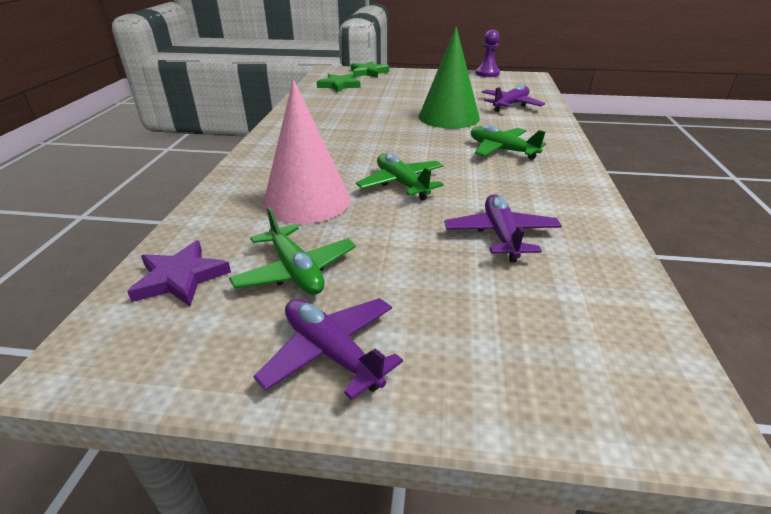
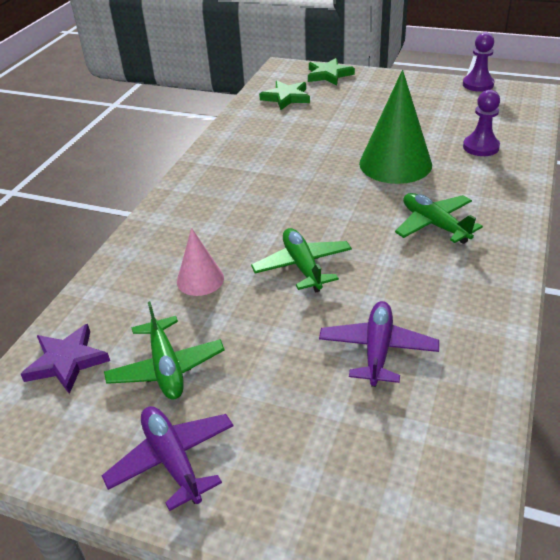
camera: 15 degrees right, 5 degrees up
(307, 201) = (200, 279): pink cone -> pink cone, size x0.54
(510, 105) = (481, 147): purple plane -> purple pawn

